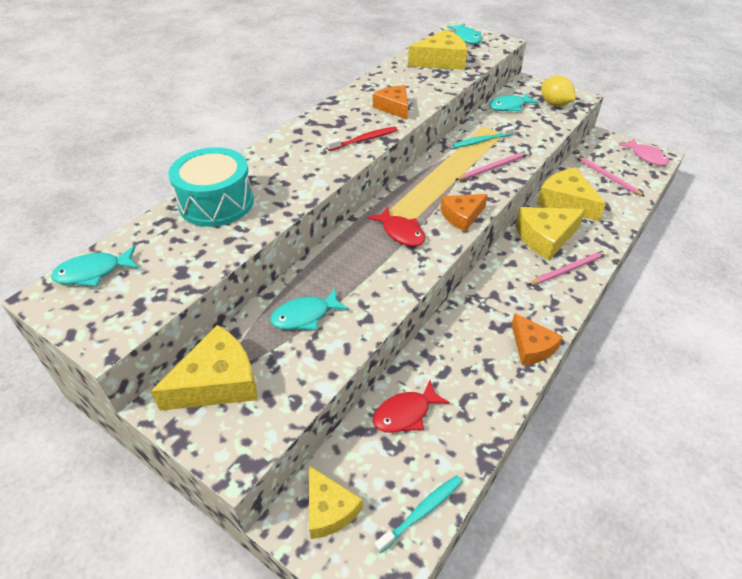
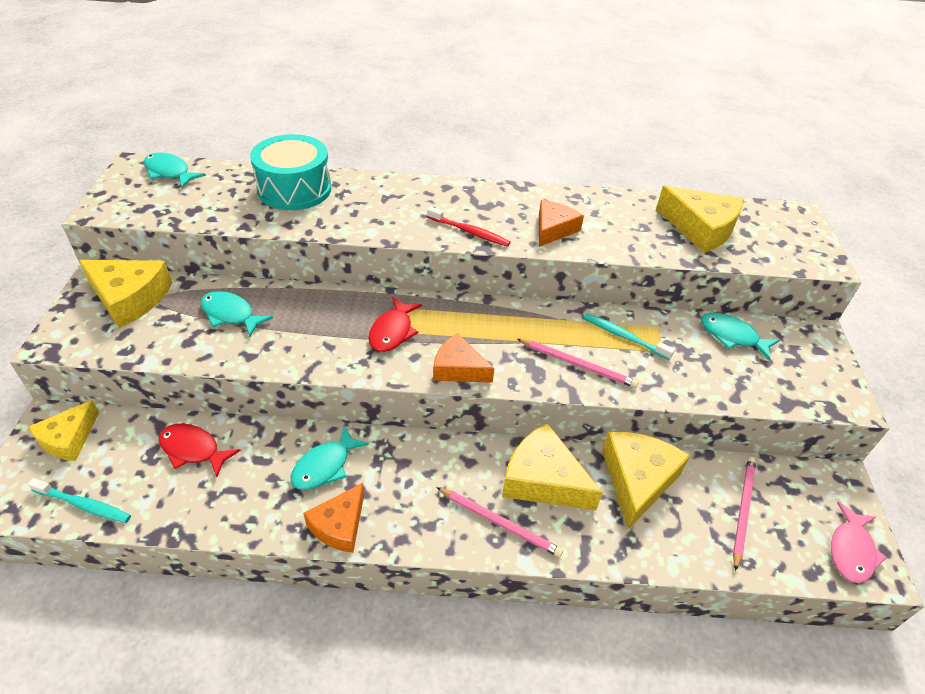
camera: 55 degrees right, 0 degrees up
(466, 38) = (787, 229): turquoise fish -> turquoise fish (325, 466)
(554, 104) = (793, 379): yellow lemon -> none

